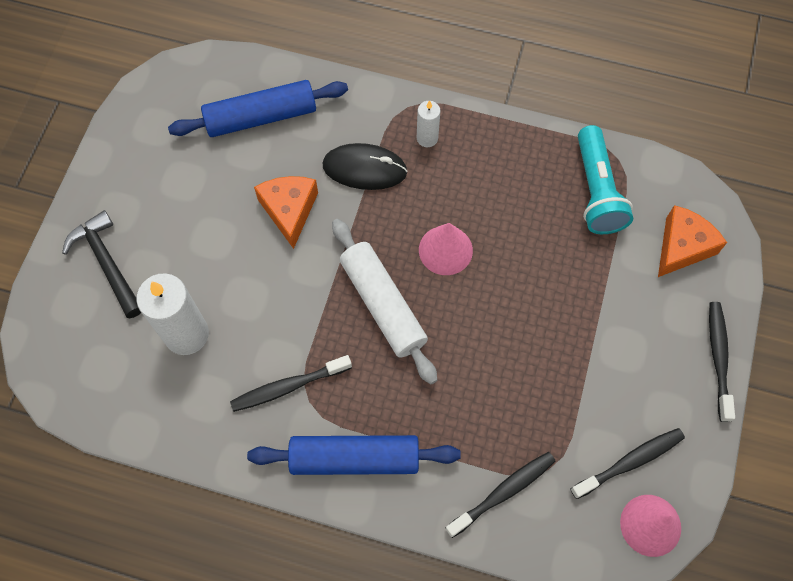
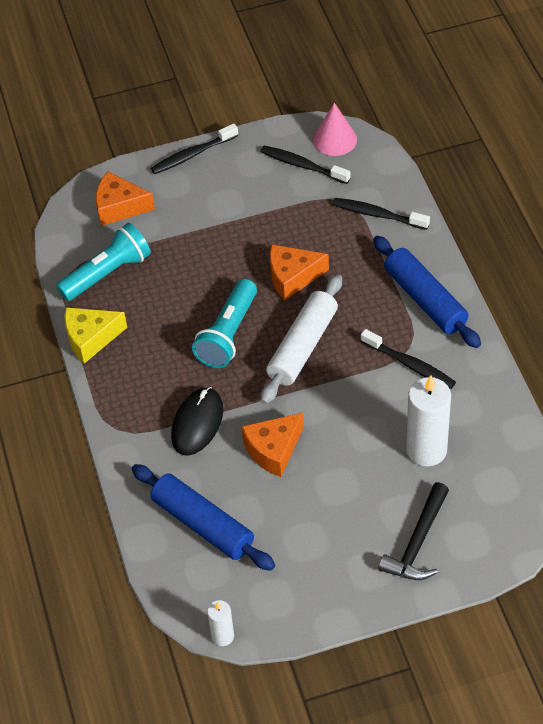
camera: 120 degrees left, 15 degrees down
(364, 169) = (197, 423): black mouse -> black mouse turned 45 degrees clockwise
(427, 138) = (137, 399): white candle -> white candle (222, 636)
(445, 250) = (228, 334): pink cone -> turquoise flashlight
(476, 350) = (292, 277): none -> orange cheese
(524, 137) = (90, 338): none -> yellow cheese

